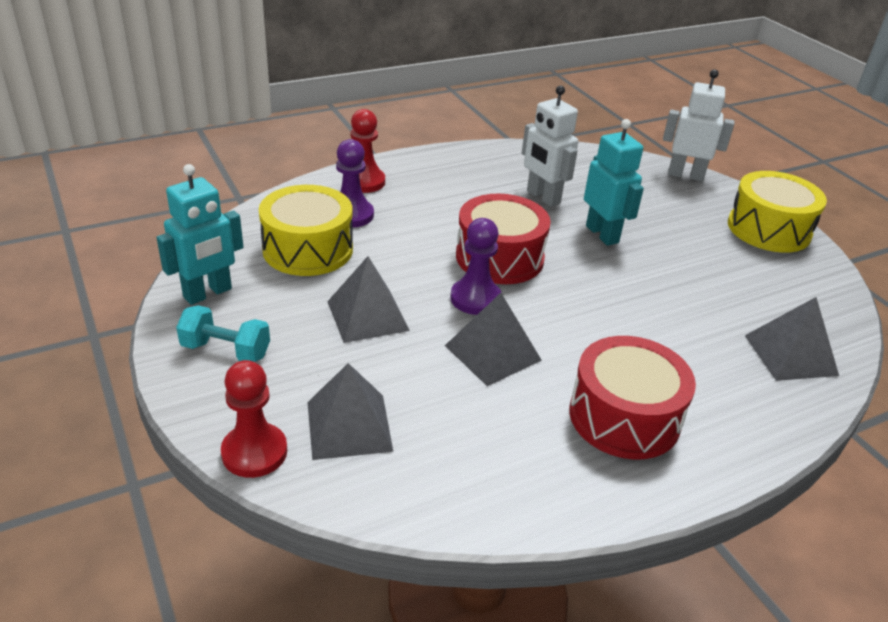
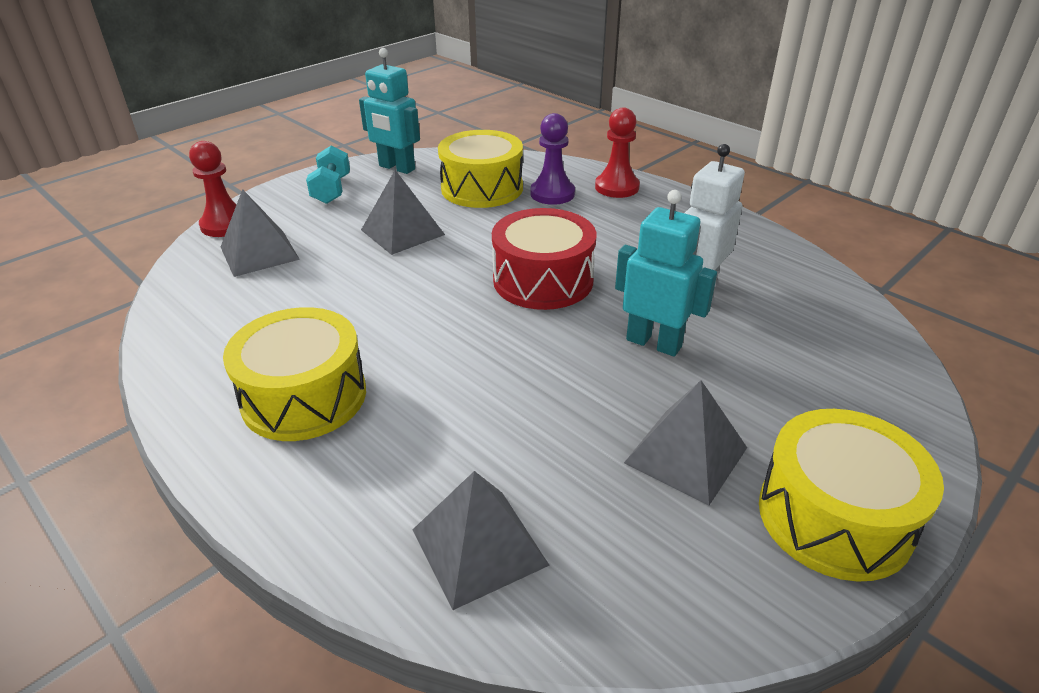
camera: 75 degrees right, 0 degrees up
(475, 298) = (459, 278): purple pawn -> none
(492, 352) = (378, 301): grey pyramid -> grey pyramid (686, 455)
(602, 234) = (654, 343): turquoise robot -> turquoise robot turned 105 degrees counterclockwise
(624, 417) = (304, 396): red drum -> yellow drum
(685, 175) = (910, 405): white robot -> none

